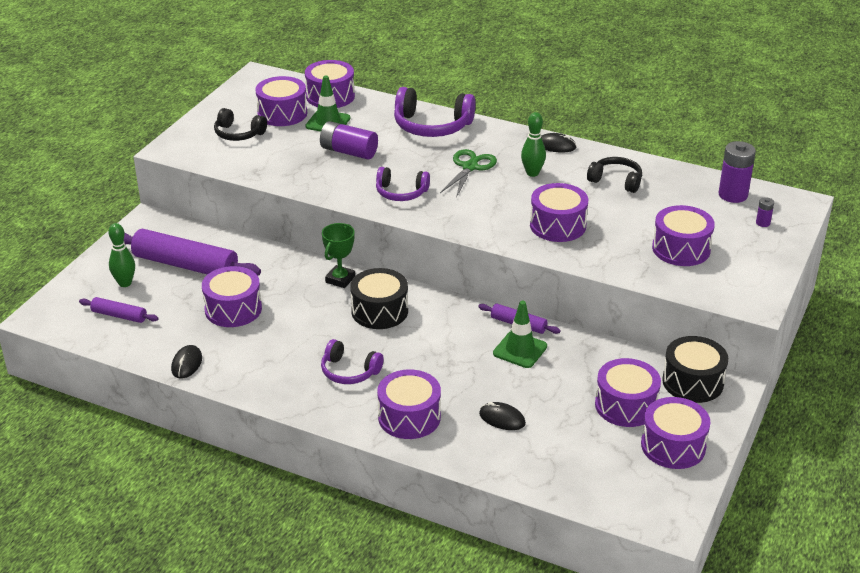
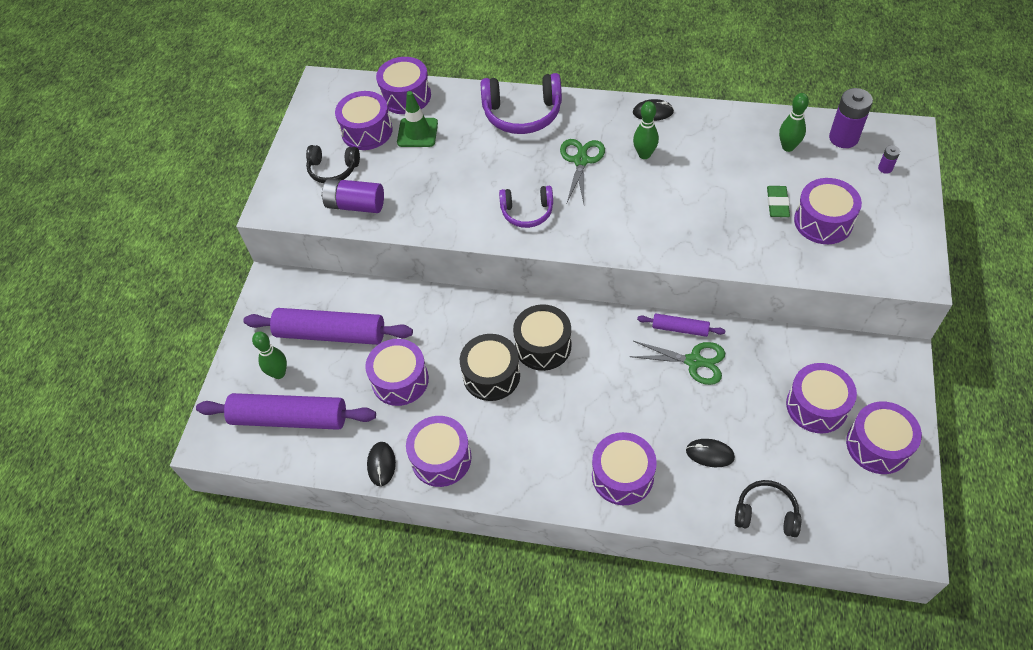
camera: 10 degrees left, 20 degrees up
(119, 315) = (290, 418): purple rolling pin -> purple rolling pin, size x2.01
(340, 279) = (489, 314): green trophy -> none
(348, 152) = (453, 168): purple battery -> purple battery (355, 205)
(349, 371) = (543, 432): purple headphones -> none
(520, 350) = (693, 361): green traffic cone -> green scissors
(557, 225) = (695, 219): purple drum -> purple drum (441, 458)
(616, 181) = (728, 145): black headphones -> black headphones (766, 513)
(643, 229) = (777, 204): none -> green eraser
(674, 192) = (788, 147): none -> green bowling pin
(692, 382) = (866, 360): black drum -> black drum (491, 375)

